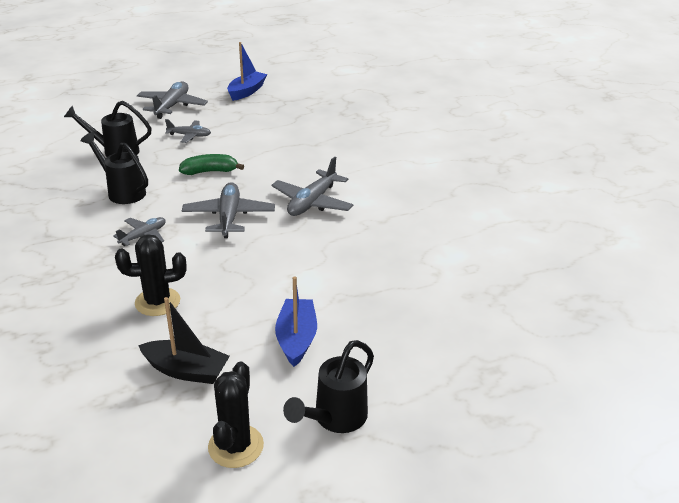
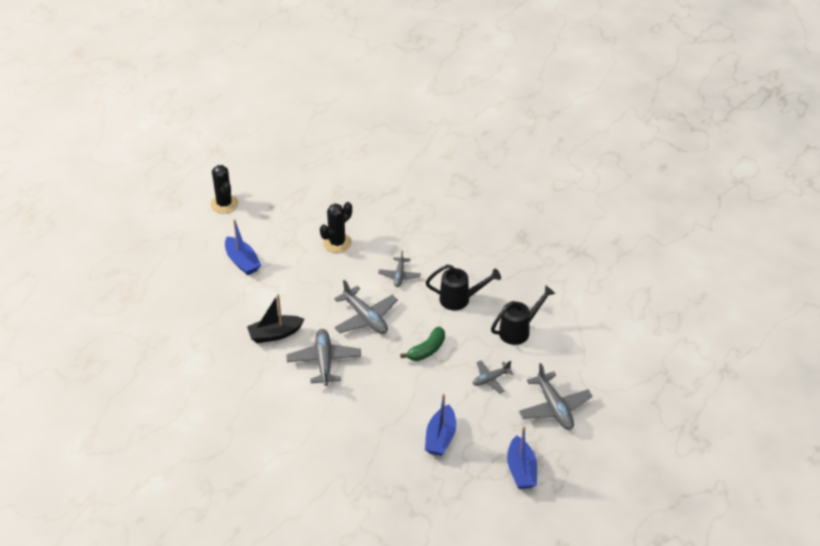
camera: 145 degrees right, 10 degrees up
(186, 370) = (281, 220): black boat -> black boat (275, 334)
(278, 123) = (440, 437): none -> blue boat
(334, 419) = (190, 235): black watering can -> none

